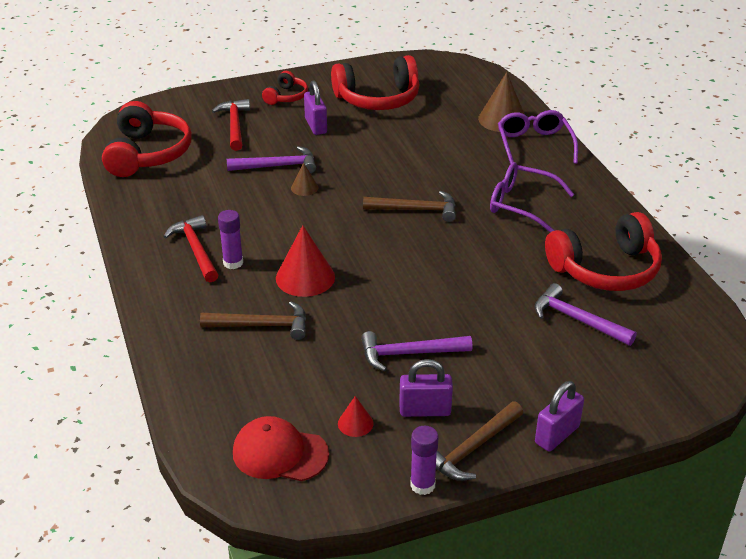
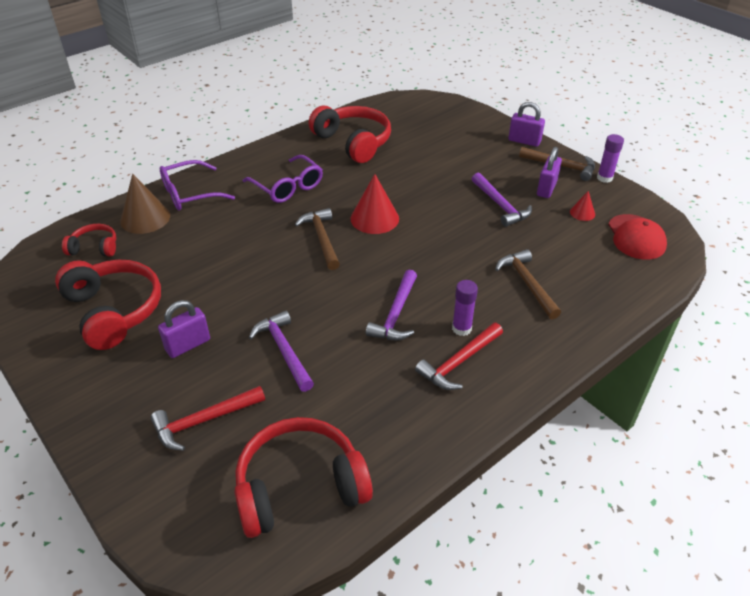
camera: 110 degrees left, 5 degrees up
(286, 96) = (119, 394): red headphones -> red headphones (94, 247)
(304, 188) = (316, 317): brown cone -> none
(305, 277) = (452, 277): red cone -> red cone (374, 218)
(425, 410) = (546, 188): purple padlock -> purple padlock turned 45 degrees clockwise
(521, 204) = (288, 187): purple glasses -> purple glasses turned 45 degrees counterclockwise
(577, 319) = (415, 147): purple hammer -> purple hammer (396, 314)

